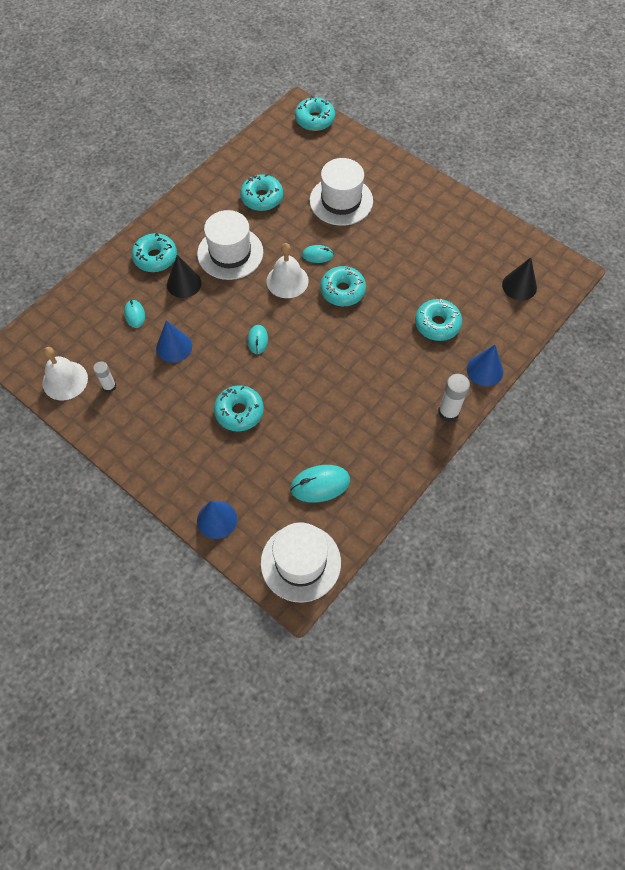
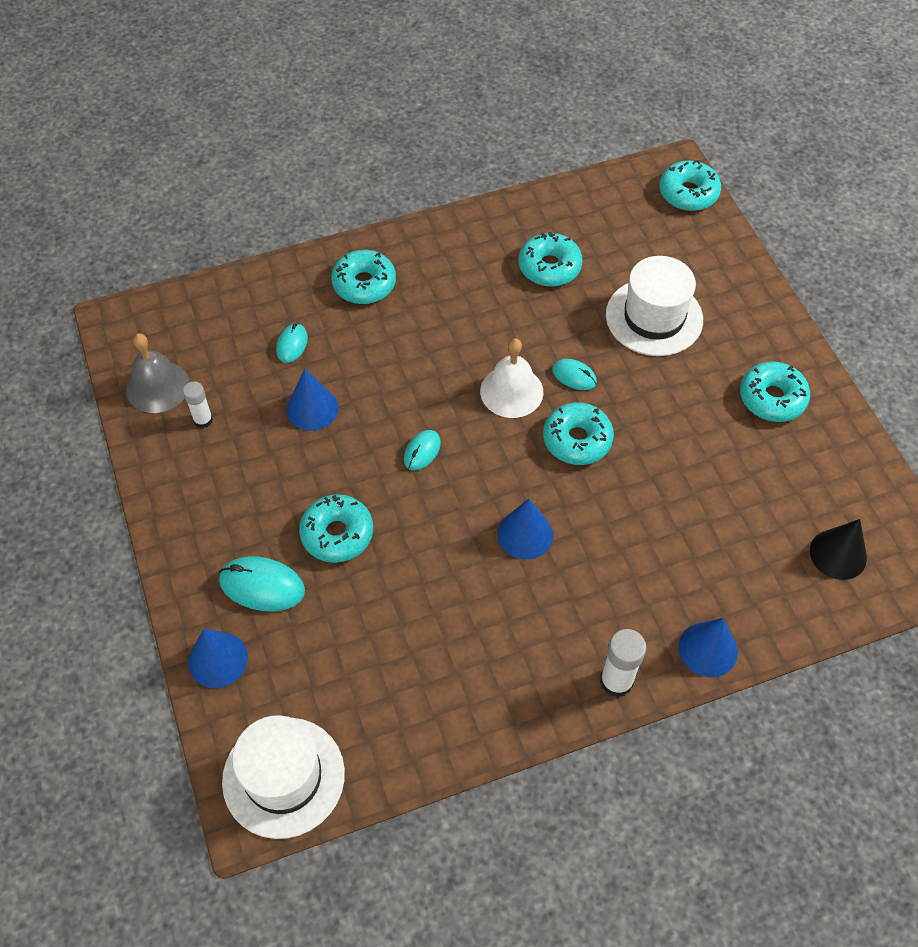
camera: 30 degrees right, 5 degrees down
(65, 380) = (157, 386): white bell -> grey bell
(184, 283) = (377, 333): black cone -> none
(230, 253) = (461, 321): white hat -> none
(320, 484) = (377, 686): turquoise mouse -> turquoise mouse (262, 586)
(348, 358) = (525, 534): none -> blue cone
(437, 324) = (680, 550): turquoise donut -> turquoise donut (772, 398)

